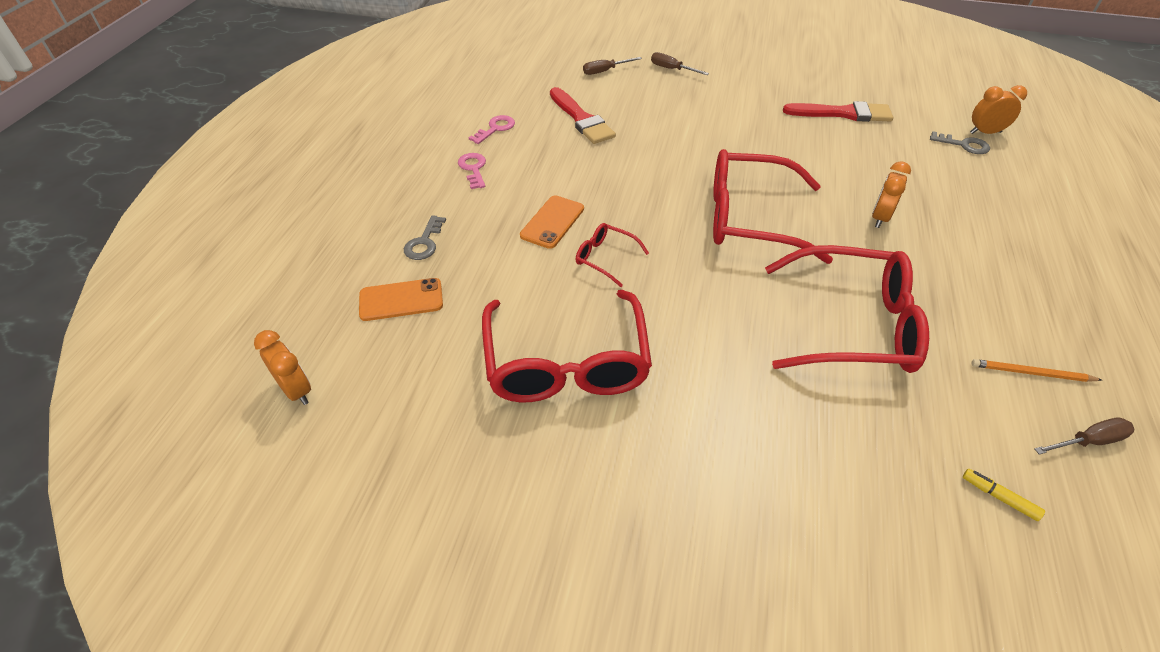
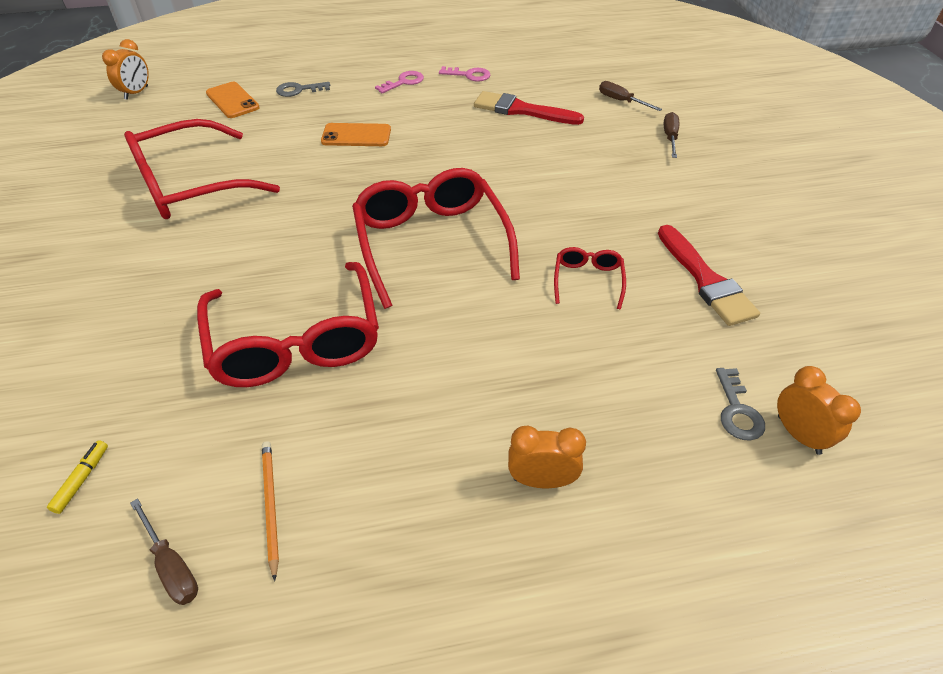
camera: 65 degrees right, 0 degrees up
(581, 119) = (521, 110): red brush -> red brush turned 75 degrees clockwise
(605, 258) = (323, 172): red glasses -> red glasses (588, 280)
(880, 218) = (496, 341): orange clock -> orange clock (541, 480)

